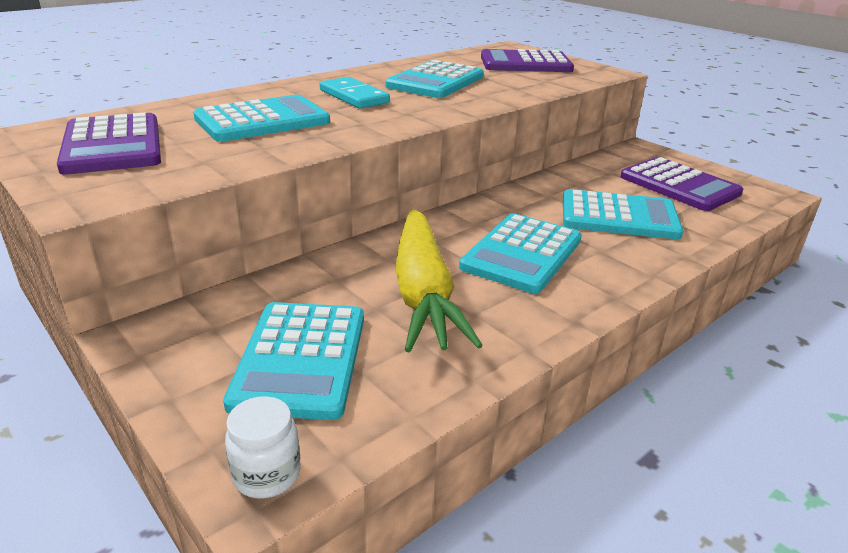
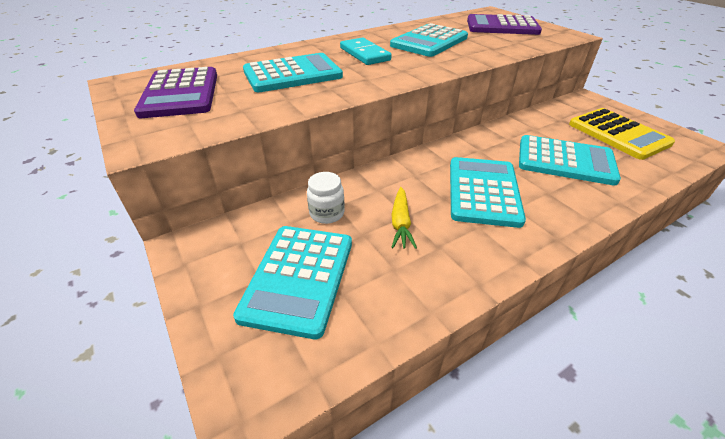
camera: 10 degrees right, 10 degrees up
(267, 474) = (256, 387): white jar -> white jar (327, 213)
(423, 293) = (401, 223): yellow carrot -> yellow carrot, size x0.46
(522, 254) = (483, 191): turquoise calculator -> turquoise calculator turned 150 degrees clockwise
(679, 185) = (618, 134): purple calculator -> yellow calculator

